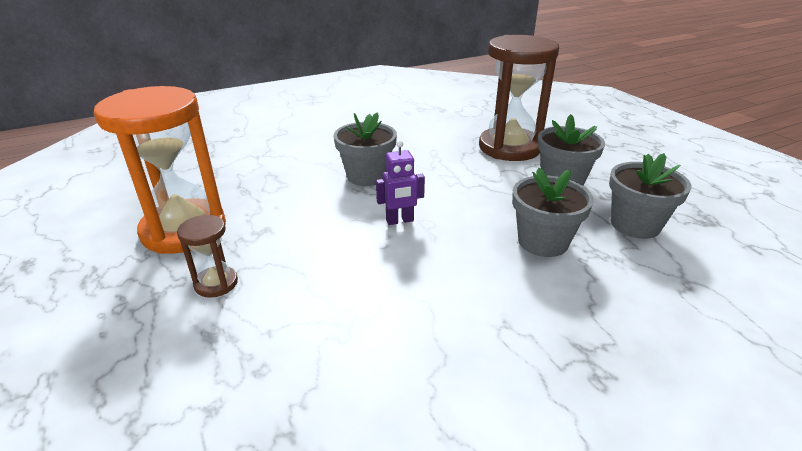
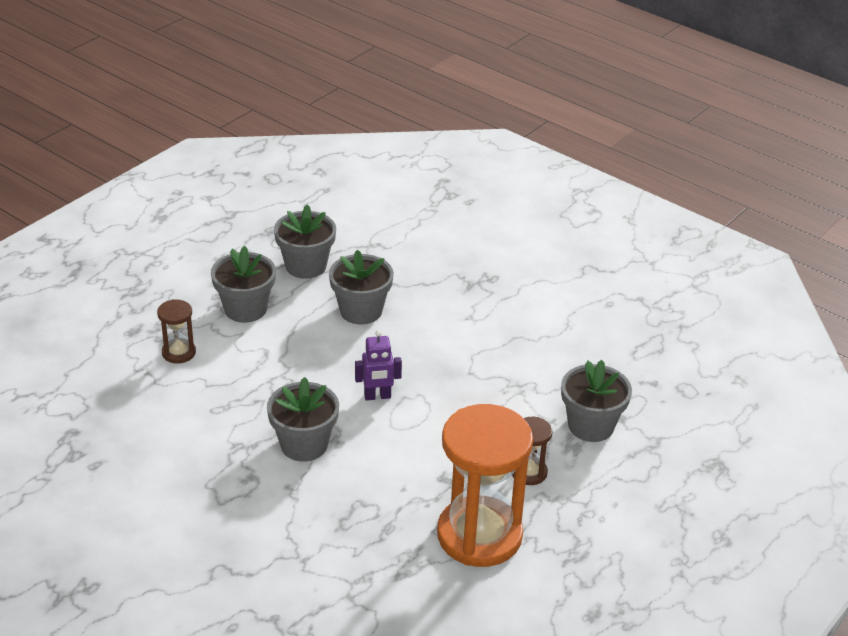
camera: 115 degrees left, 5 degrees up
(228, 366) = (591, 426): none -> grey flower pot
(400, 221) = (377, 396): purple robot -> purple robot turned 120 degrees clockwise
(509, 148) = (179, 353): brown hourglass -> brown hourglass, size x0.45

